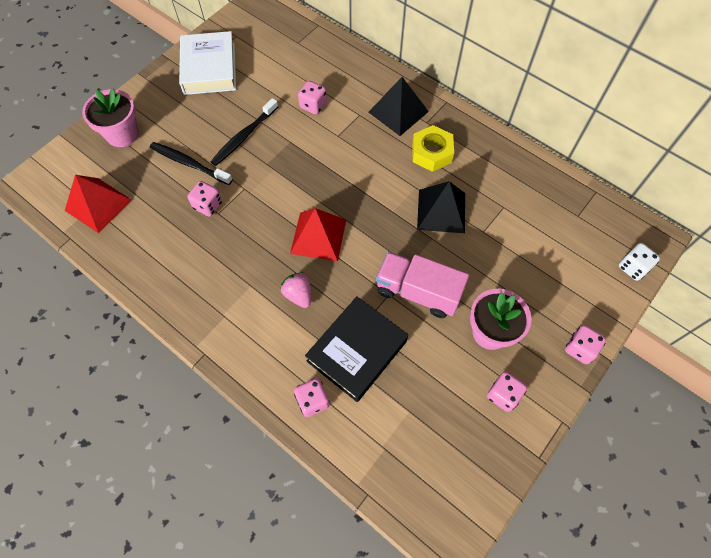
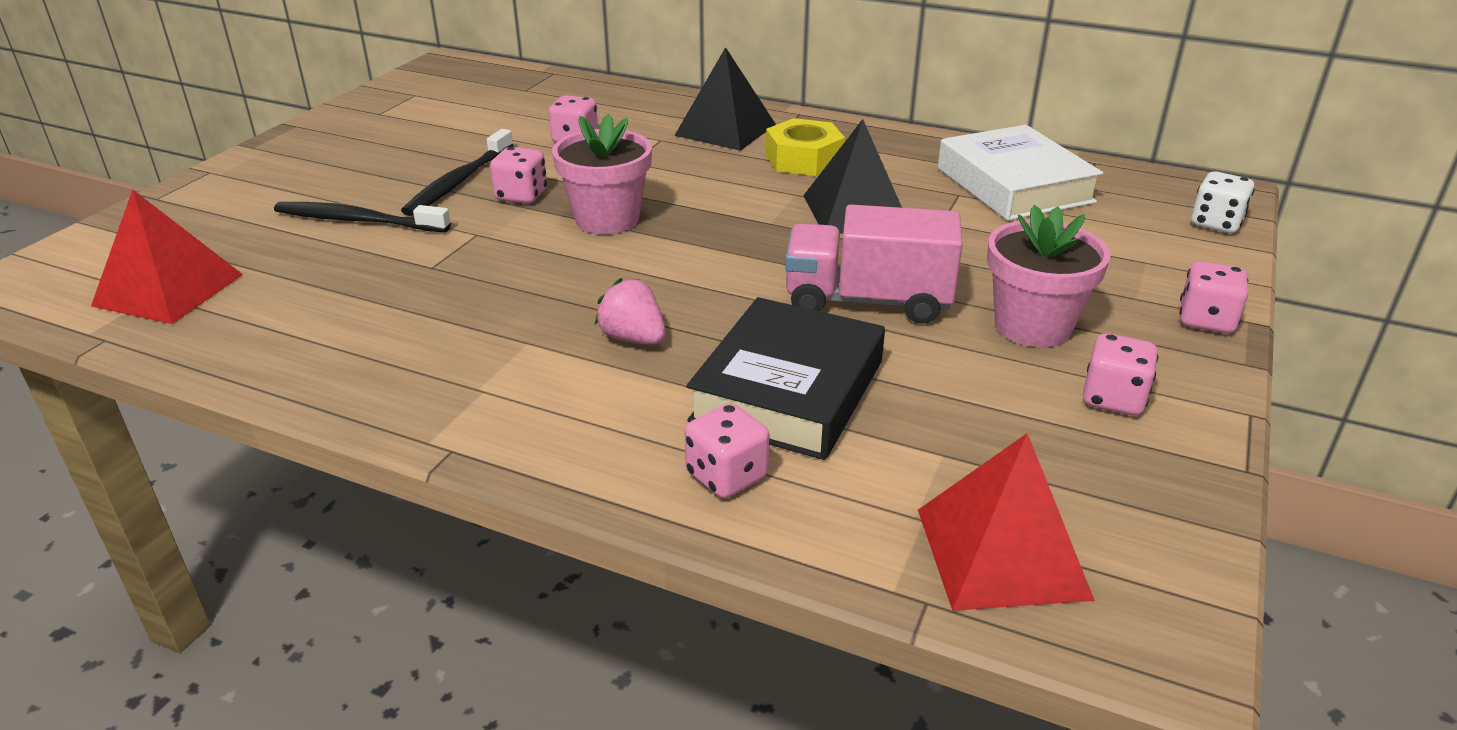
camera: 15 degrees left, 30 degrees down
(122, 134) = (214, 206): pink flower pot -> pink flower pot (607, 219)
(208, 205) = (408, 260): pink dice -> pink dice (521, 196)
(209, 68) = (374, 126): white book -> white book (1014, 185)
(318, 236) = (643, 266): red pyramid -> red pyramid (1001, 552)

